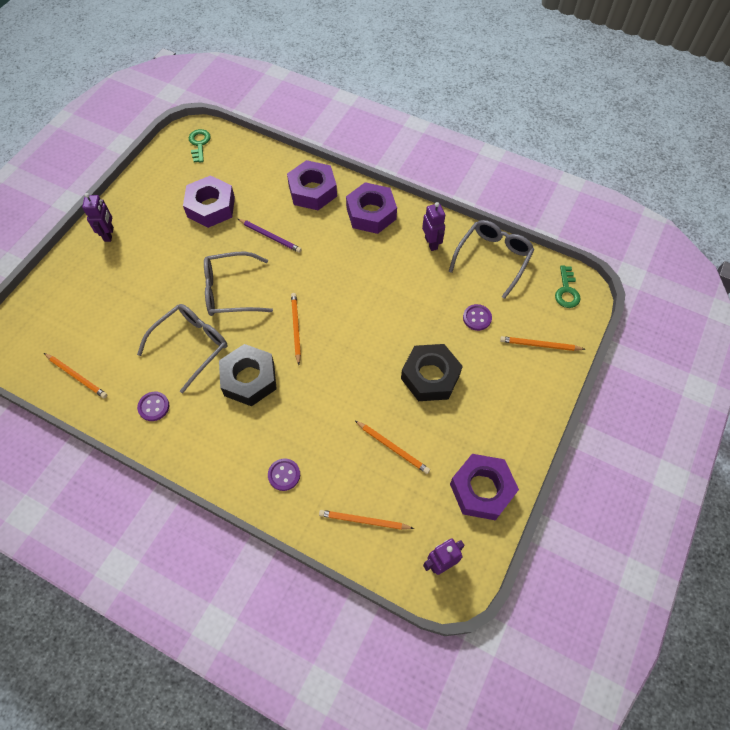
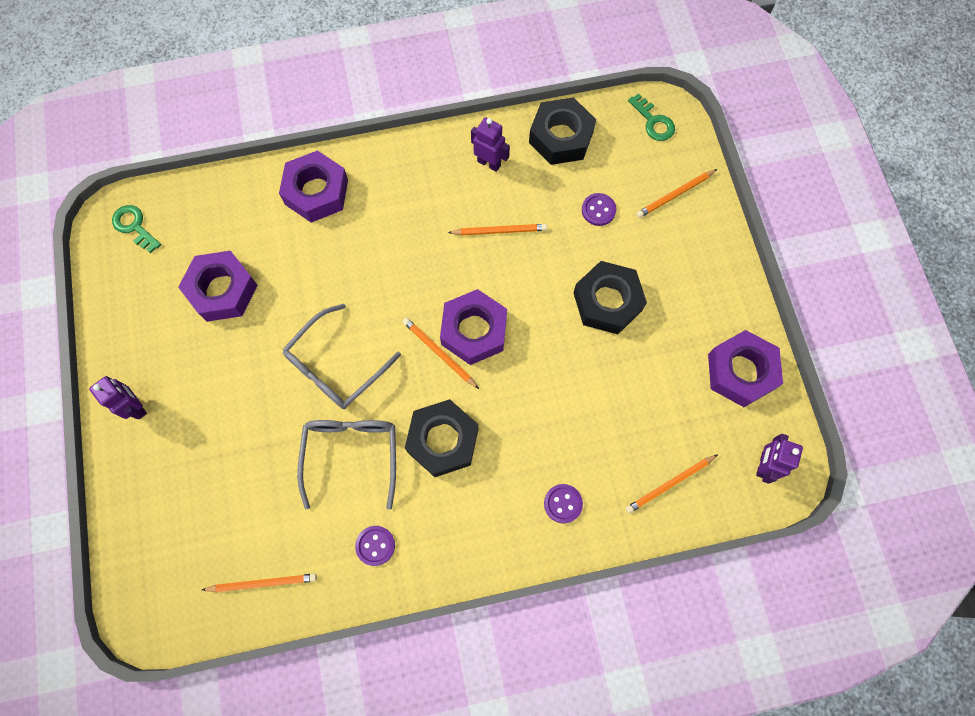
camera: 40 degrees left, 10 degrees up
(270, 236) = (320, 276): purple pencil -> none
(371, 213) = (401, 174): purple nut -> purple nut (474, 331)
(393, 447) = (634, 396): orange pencil -> orange pencil (499, 231)
(493, 259) = (561, 137): grey glasses -> black nut

